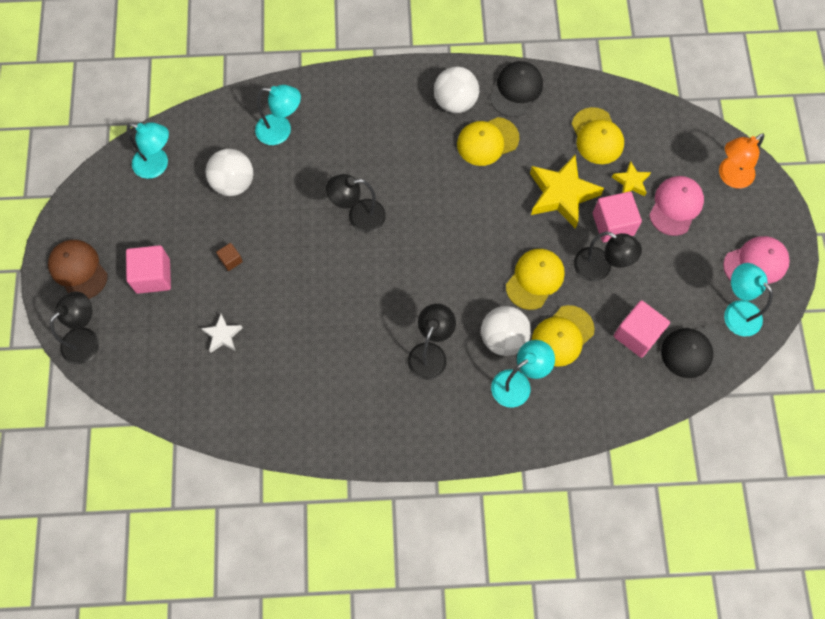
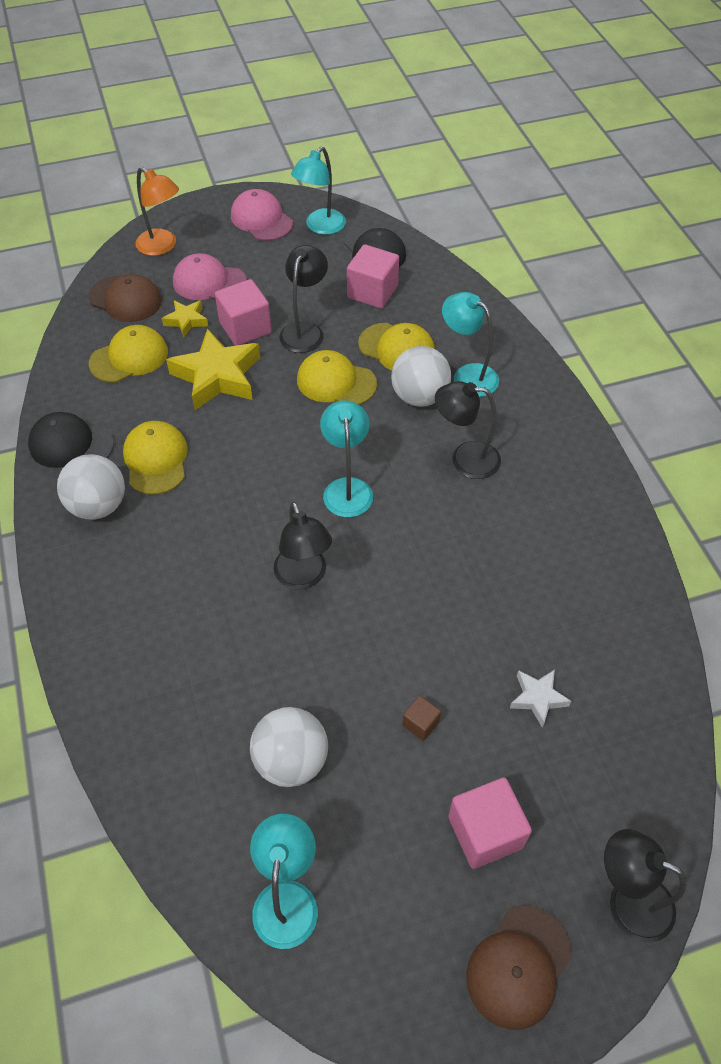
camera: 105 degrees left, 15 degrees down
(281, 131) = (183, 717): turquoise lamp -> turquoise lamp (347, 488)
(487, 141) = (156, 460): yellow cap -> yellow cap turned 150 degrees counterclockwise
(666, 141) = (125, 299): none -> brown cap

